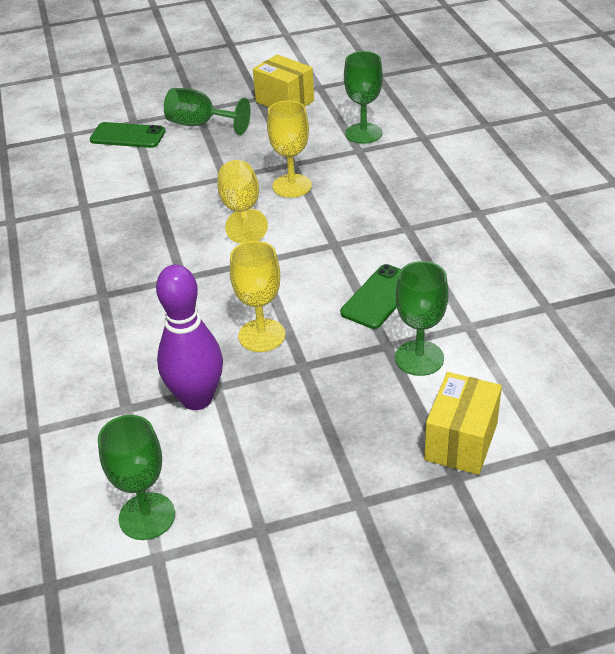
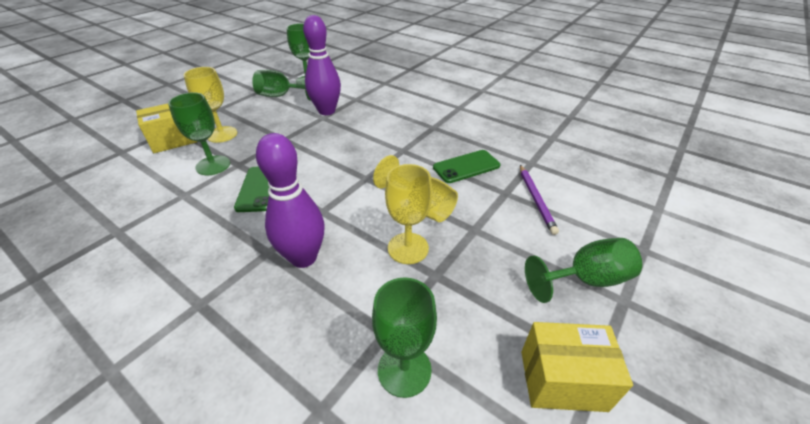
camera: 140 degrees right, 0 degrees up
(127, 136) = (616, 231): green phone -> green phone (466, 167)
(141, 176) = (536, 199): none -> purple pencil
(233, 486) = (281, 96): none -> green goblet
(261, 335) = (320, 142): yellow goblet -> yellow goblet (222, 134)
(380, 212) = (303, 258): none -> purple bowling pin
(461, 441) = (174, 140): yellow box -> yellow box turned 75 degrees clockwise

